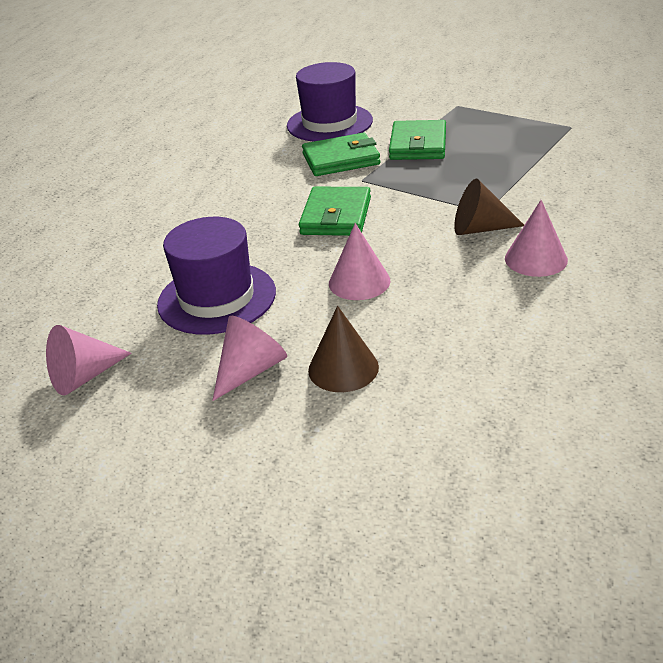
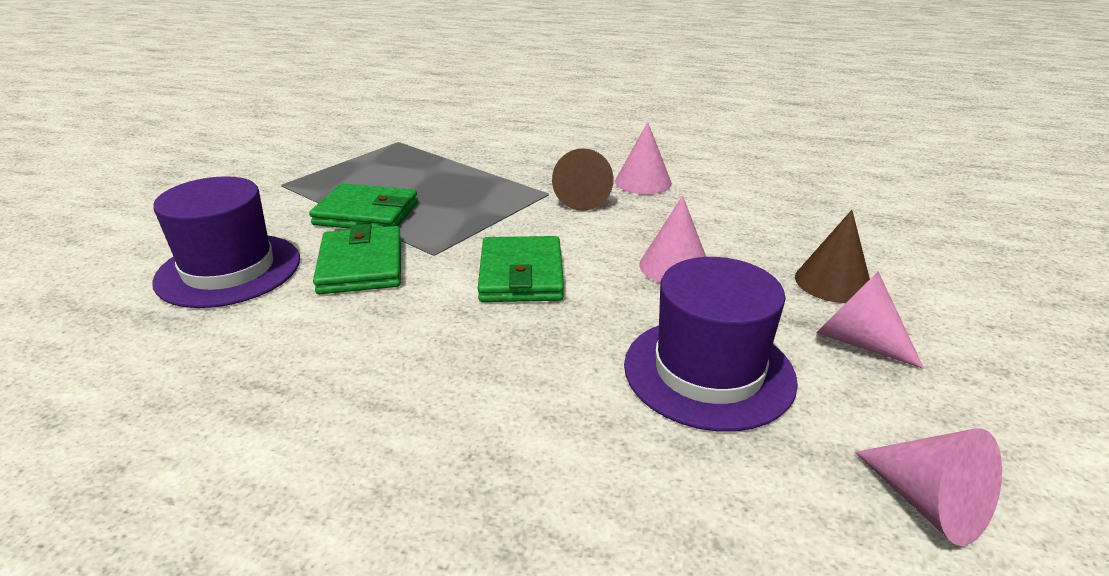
camera: 90 degrees left, 5 degrees down
(336, 216) = (521, 275): green wallet -> green wallet turned 75 degrees clockwise

